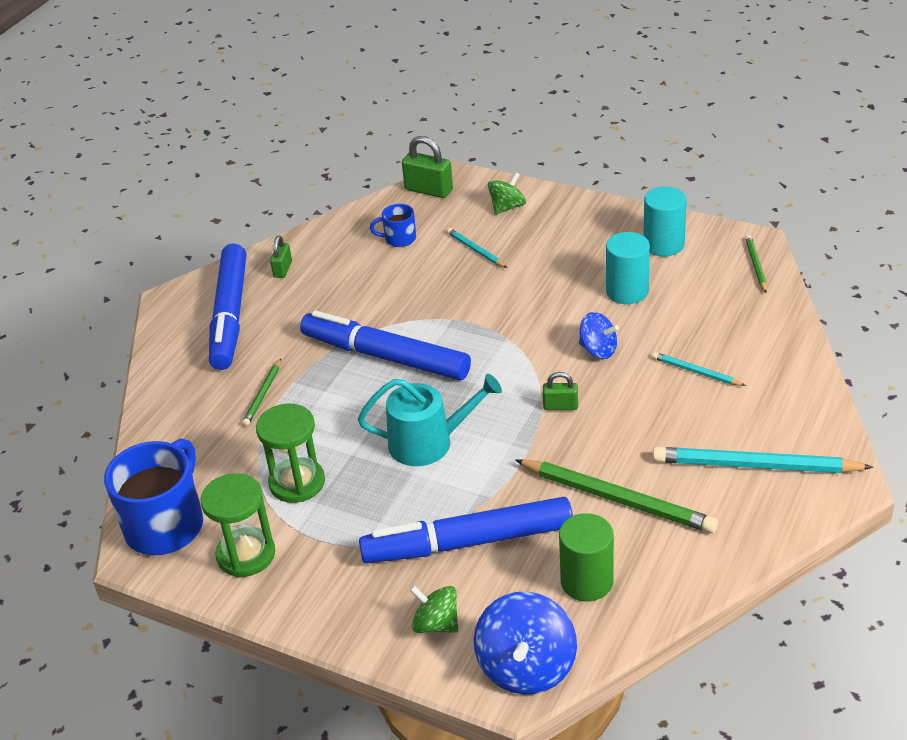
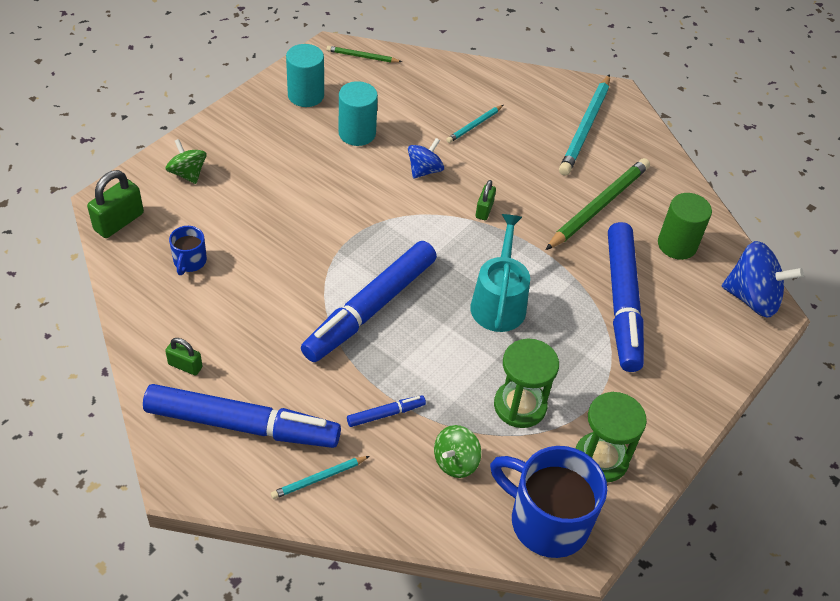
camera: 85 degrees left, 10 degrees up
(263, 394) = (386, 414): green pencil -> blue marker
(436, 624) = (703, 341): green spinning top -> green spinning top (455, 462)
(476, 250) = (243, 211): turquoise pencil -> turquoise pencil (319, 478)

